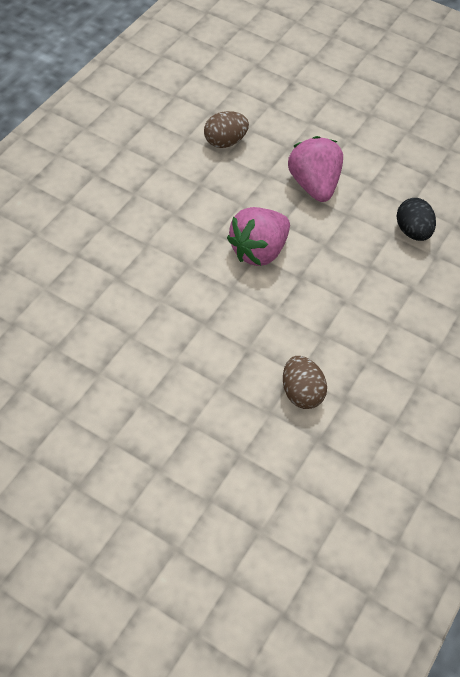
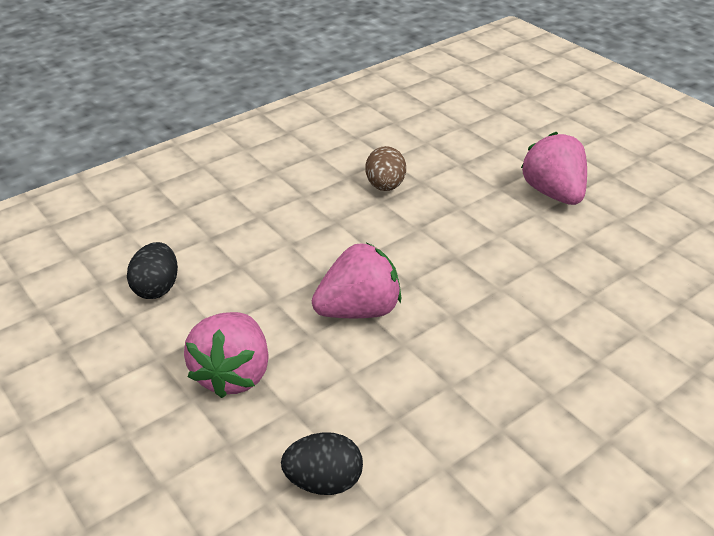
camera: 155 degrees left, 15 degrees down
(134, 432) = (553, 193): none -> pink strawberry
(225, 142) = (324, 481): brown egg -> black egg

